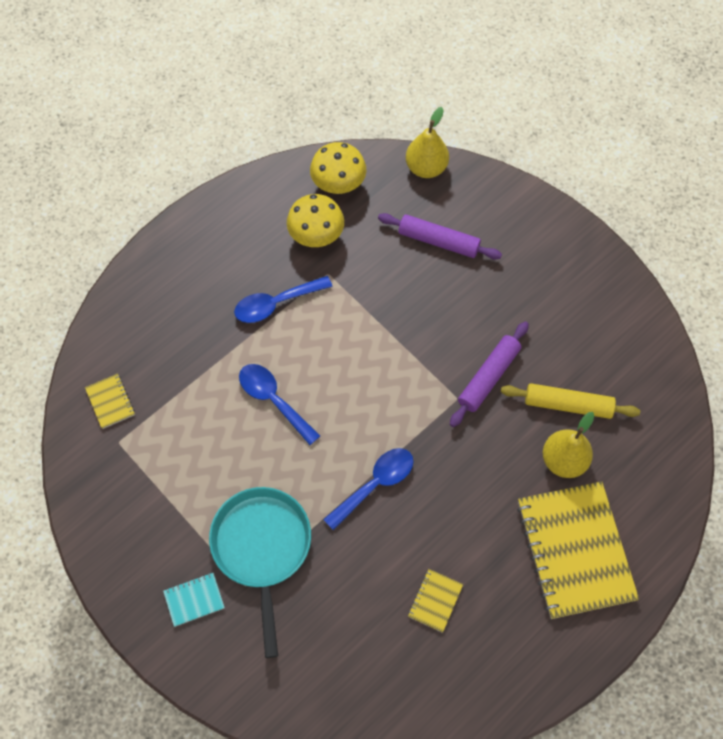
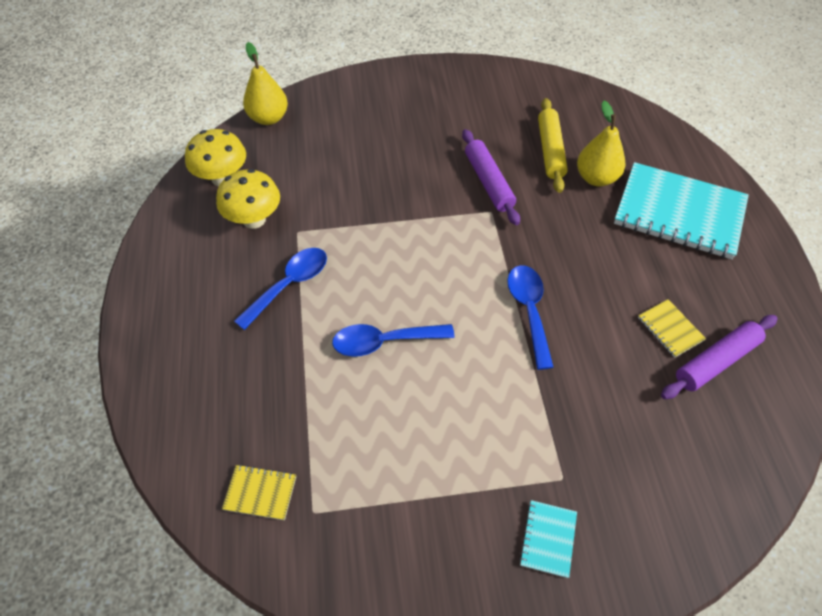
camera: 55 degrees left, 10 degrees down
(262, 548) = (531, 440): turquoise pan -> none
(276, 303) = (289, 285): blue spoon -> blue spoon turned 150 degrees counterclockwise
(438, 241) = (340, 146): purple rolling pin -> purple rolling pin (716, 361)
(568, 405) = (550, 150): yellow rolling pin -> yellow rolling pin turned 45 degrees counterclockwise
(575, 550) = (679, 213): yellow notebook -> turquoise notebook

